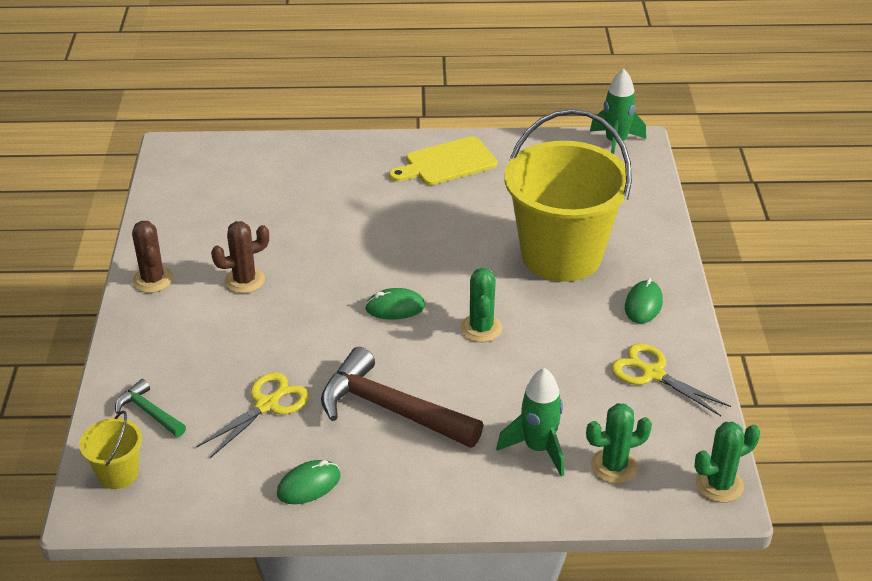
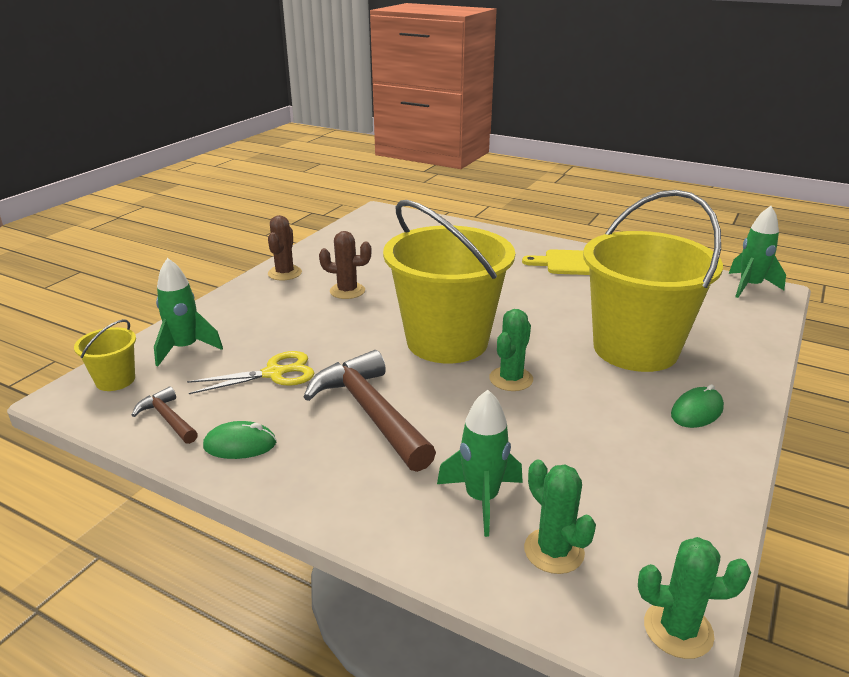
camera: 30 degrees right, 10 degrees down
(149, 412) = (186, 348): green hammer -> green rocket
(216, 489) = (167, 419): none -> brown hammer
(395, 307) = (447, 341): green mouse -> yellow bucket
(614, 466) = (554, 551): green cactus -> green cactus turned 45 degrees clockwise
(653, 374) = (666, 476): yellow scissors -> none

